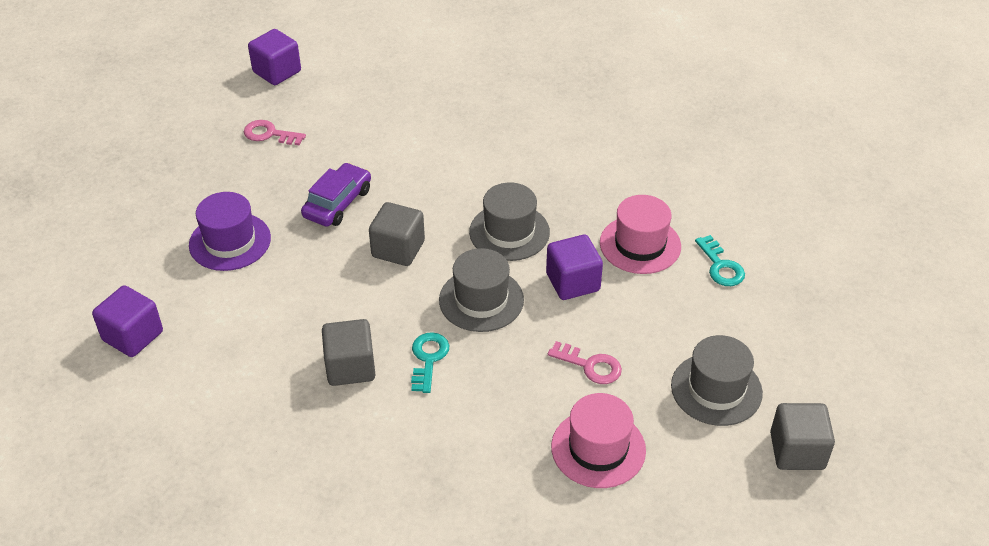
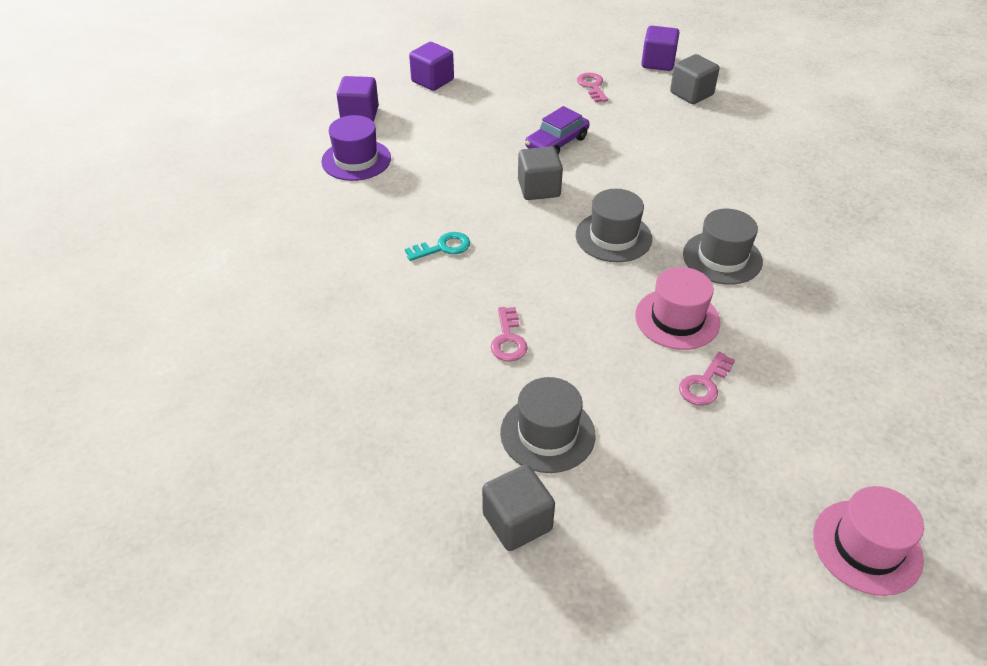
camera: 60 degrees right, 0 degrees up
(230, 241) = (474, 114): purple hat -> purple hat (356, 160)
(338, 203) = (556, 142): purple car -> purple car turned 135 degrees clockwise
(350, 367) = (405, 214): grey cube -> grey cube (691, 94)
(481, 300) = (526, 251): grey hat -> grey hat (722, 258)
(572, 282) = (592, 294): purple cube -> purple cube (432, 81)
(598, 448) = (422, 377): pink hat -> pink hat (867, 546)
(721, 266) = (704, 384): turquoise key -> pink key

